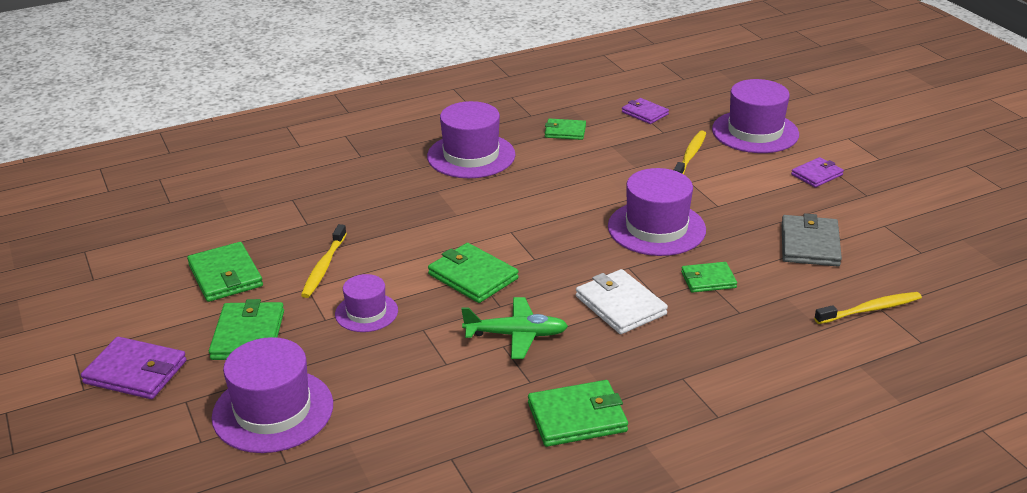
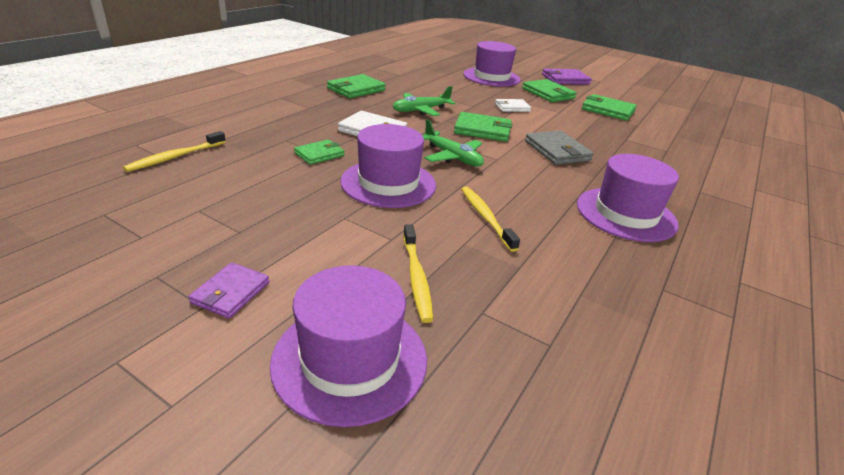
camera: 145 degrees right, 0 degrees up
(324, 267) = (571, 121): yellow toothbrush -> yellow toothbrush (486, 218)
(366, 312) = (512, 107): purple hat -> white wallet
(559, 244) = (452, 157): none -> green plane
(565, 131) = (592, 272): green wallet -> none
(644, 113) = (542, 345): purple wallet -> none
(809, 244) = (234, 197): grey wallet -> grey wallet (557, 151)

